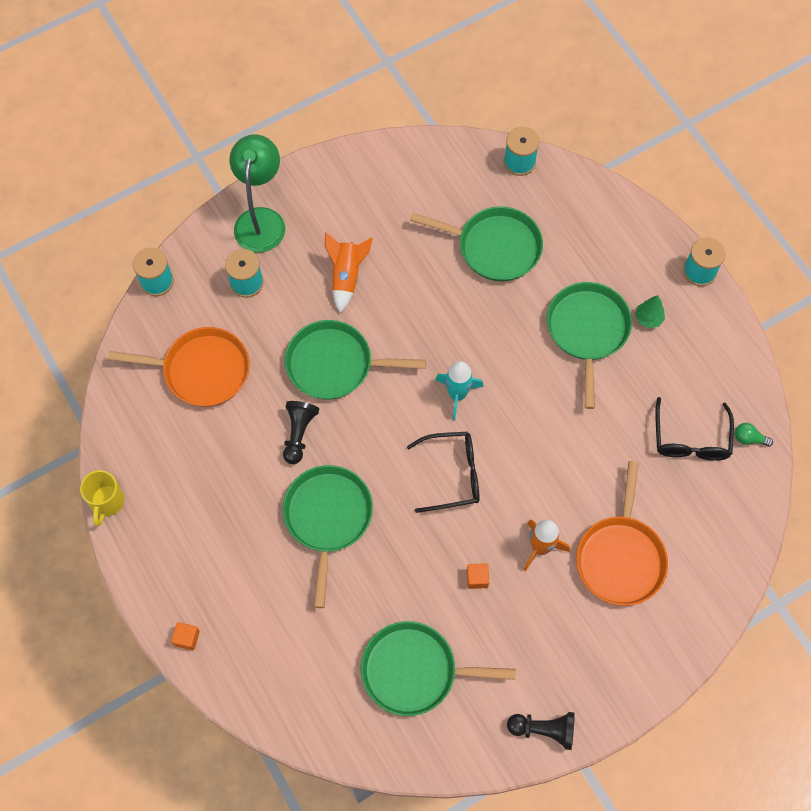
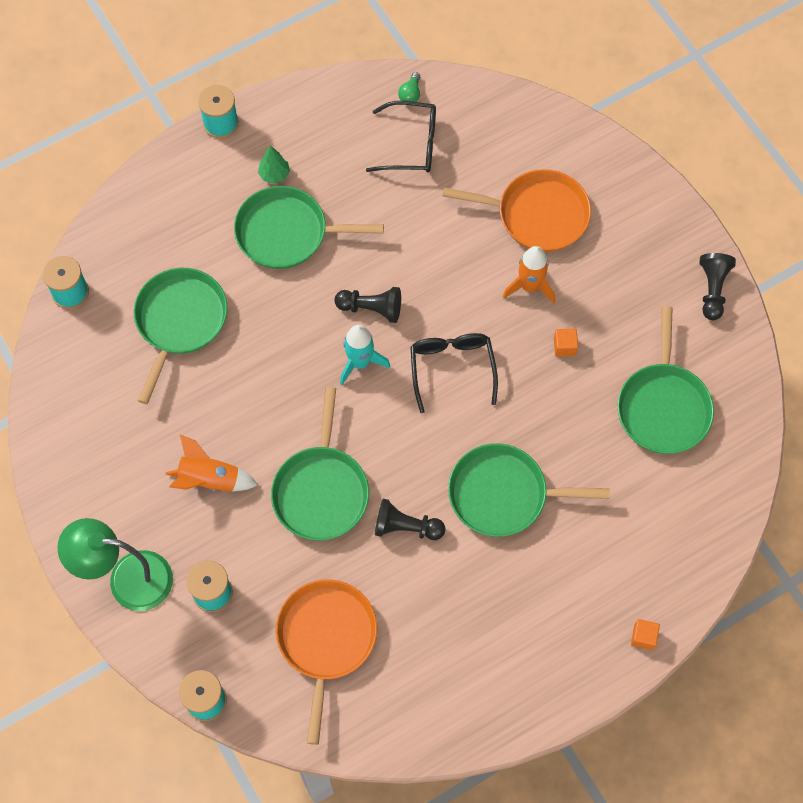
camera: 90 degrees left, 0 degrees up
(107, 502) = (490, 738): yellow mug -> none
(512, 404) = (371, 308): none -> black pawn

